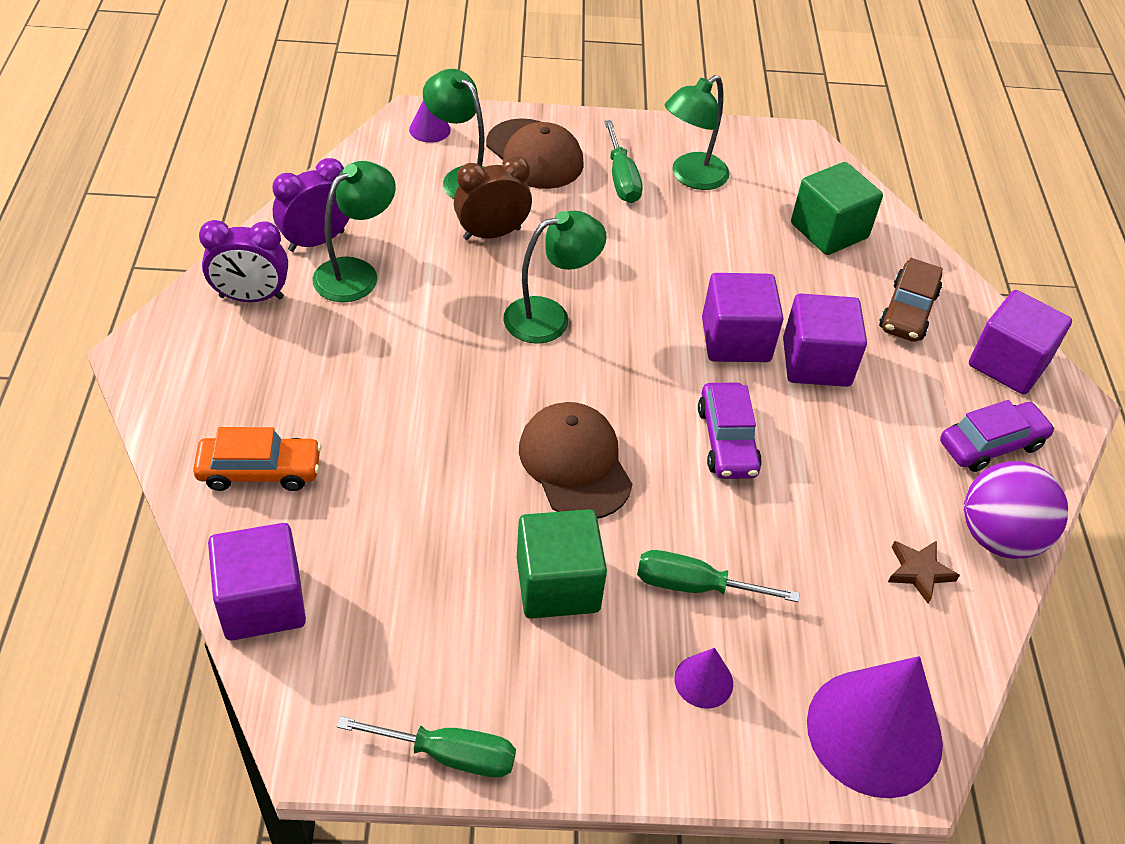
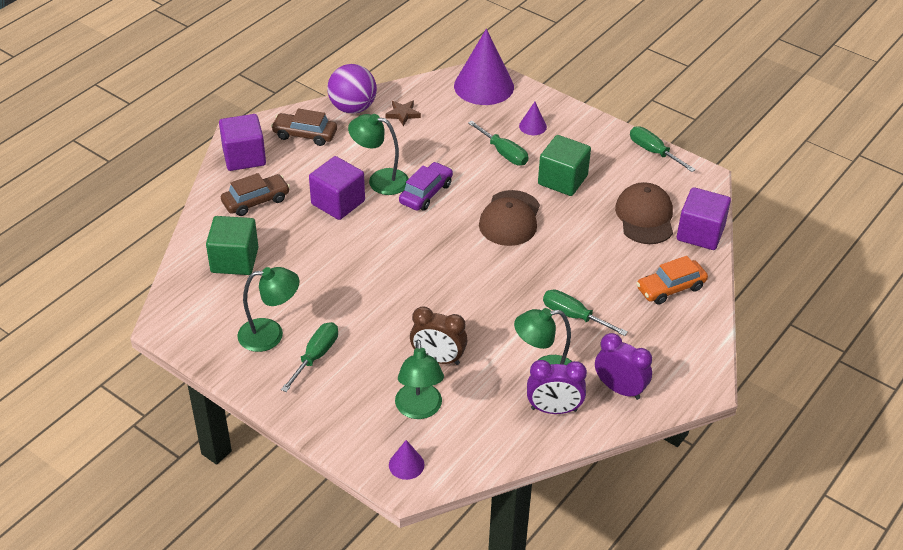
camera: 140 degrees left, 5 degrees down
(260, 471) = (670, 288): orange car -> orange car turned 60 degrees counterclockwise
(371, 360) = (574, 316): none -> green screwdriver
(534, 154) = (353, 404): brown cap -> brown cap (645, 217)
(550, 317) = (453, 292): green lamp -> green lamp (380, 180)
(735, 340) = (365, 232): purple cube -> none
(991, 444) = (305, 135): purple car -> brown car

